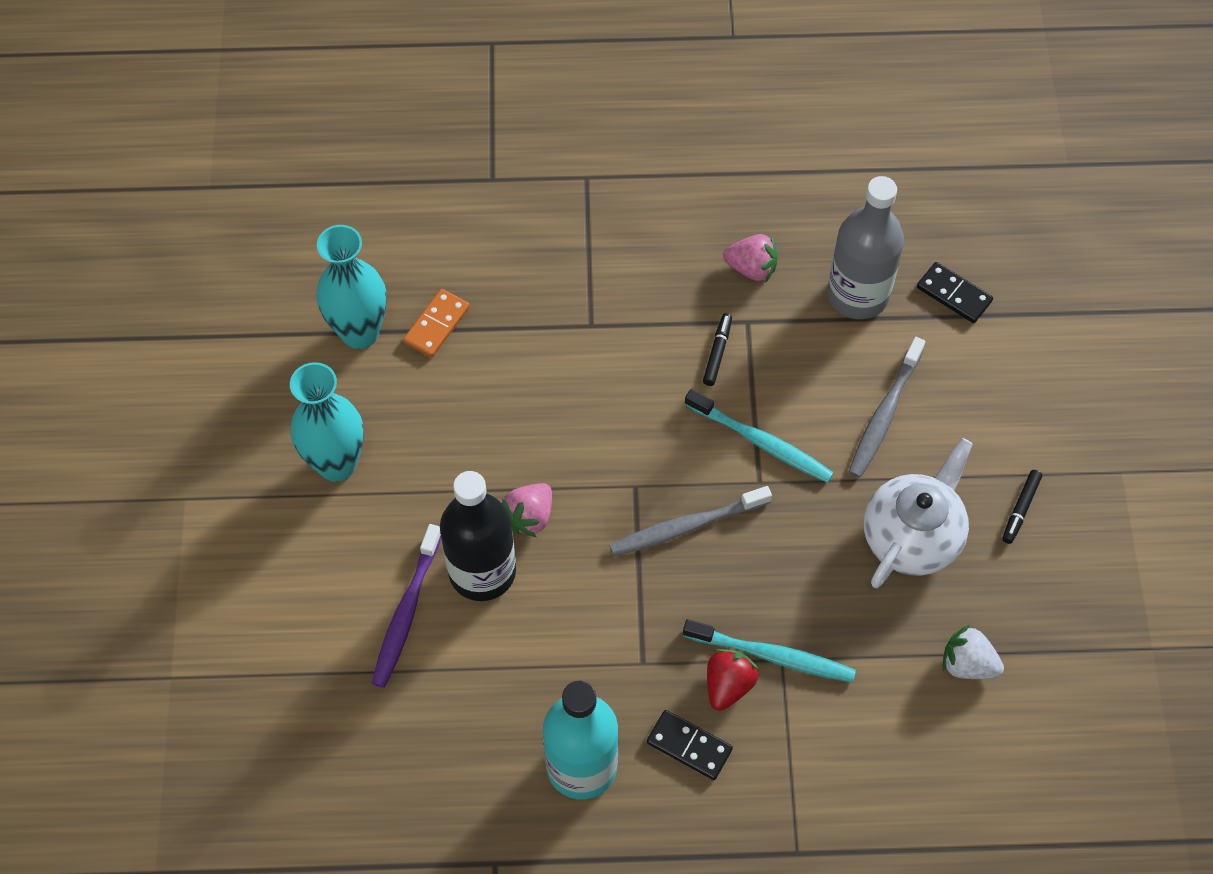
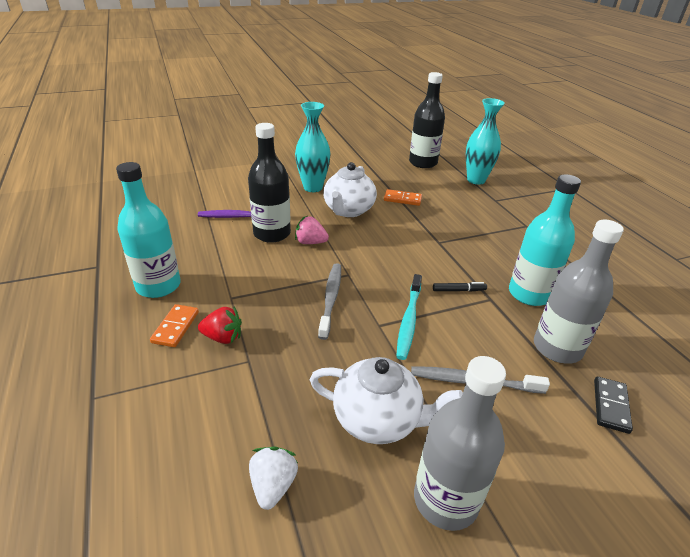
camera: 70 degrees right, 25 degrees down
(304, 231) = (423, 163): none -> black bottle
(360, 332) = (383, 182): turquoise vase -> turquoise vase (476, 180)
(446, 427) = (348, 210): none -> white teapot
(686, 526) = (331, 299): grey toothbrush -> grey toothbrush turned 45 degrees clockwise
(689, 746) = (175, 327): black domino -> orange domino
(751, 268) = (529, 294): pink strawberry -> turquoise bottle
(772, 656) = (250, 355): turquoise toothbrush -> none
(1020, 509) = (445, 500): black marker -> grey bottle

